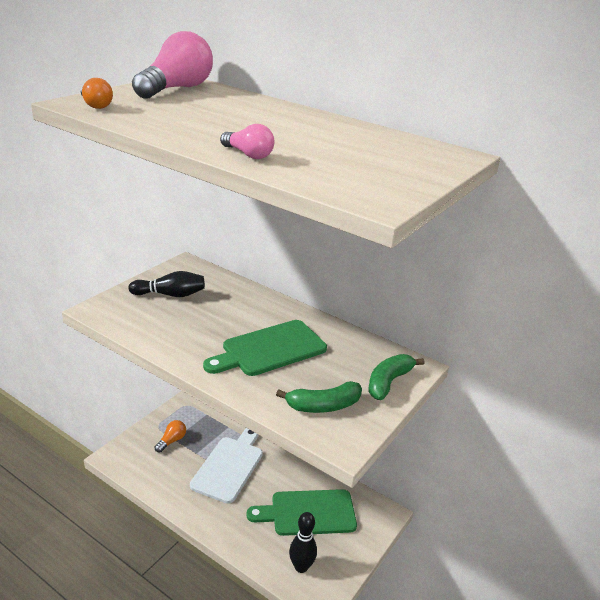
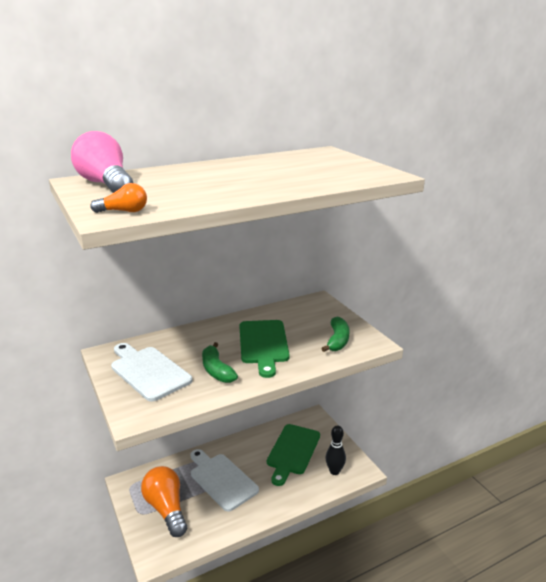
camera: 60 degrees left, 5 degrees down
(170, 295) = (148, 371): black bowling pin -> white cutting board
(171, 441) = (166, 508): orange light bulb -> orange light bulb, size x2.02
(248, 155) = (294, 186): pink light bulb -> none
(388, 382) = (328, 312): green banana -> green banana (216, 370)

